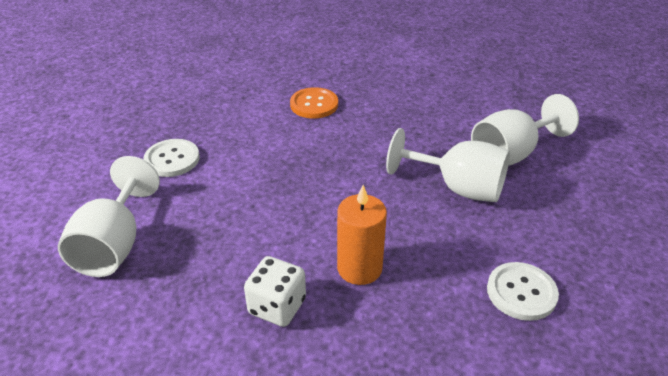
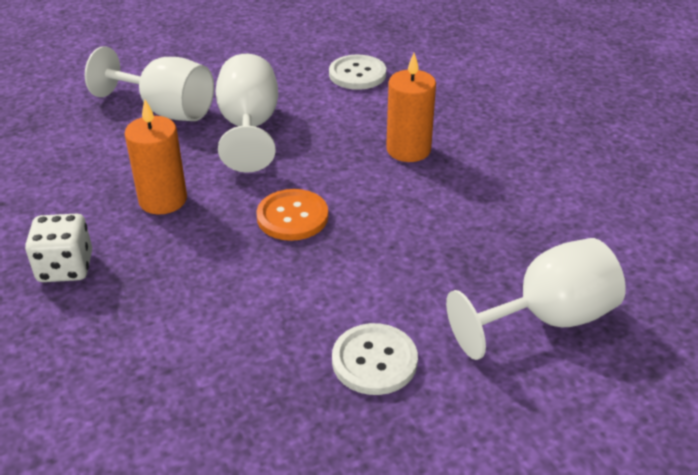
camera: 120 degrees left, 0 degrees up
(277, 306) = (494, 176): white dice -> white dice (65, 267)
(314, 104) = (147, 282): orange button -> orange button (292, 217)
(389, 126) = (163, 200): none -> orange candle

